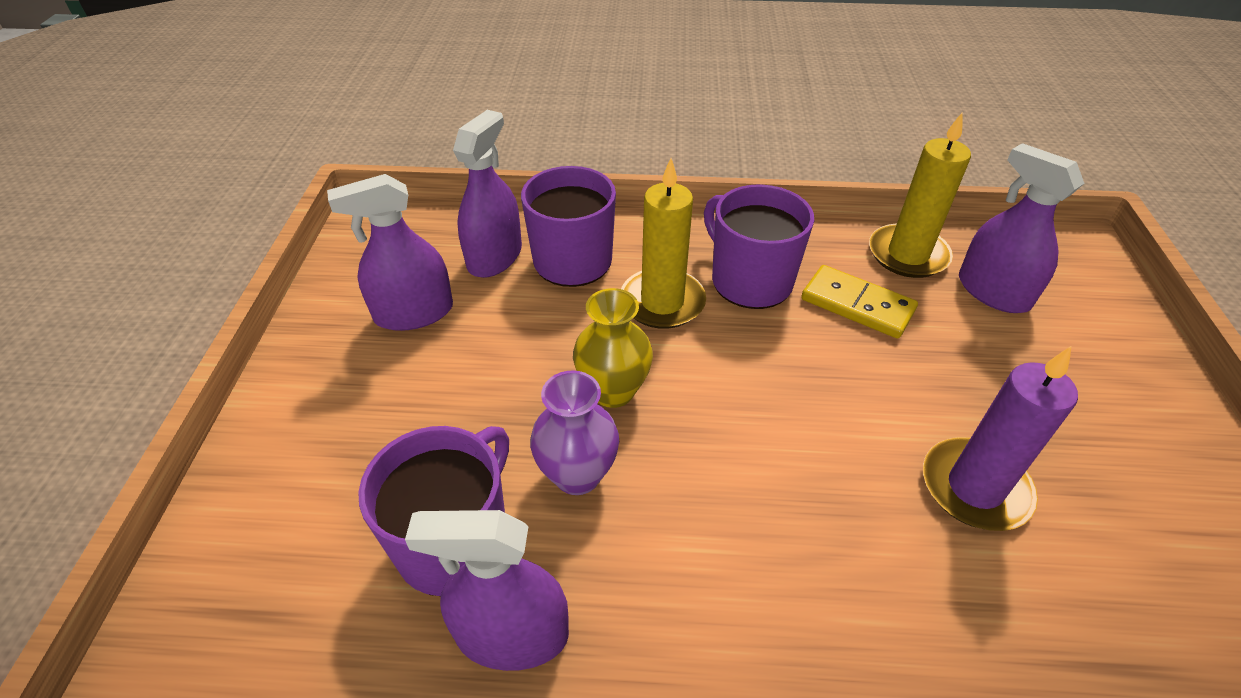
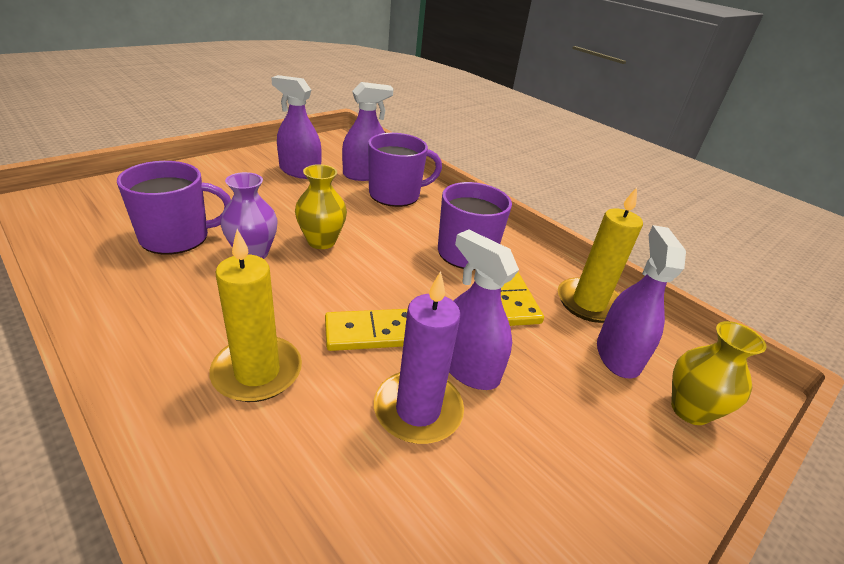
camera: 40 degrees right, 10 degrees down
(512, 634) = (137, 275): purple spray bottle -> purple spray bottle (468, 367)
(662, 302) = (405, 231): yellow candle -> yellow candle (257, 372)
(831, 451) = (372, 333): none -> yellow domino
(1086, 301) = (690, 410): none -> yellow vase

